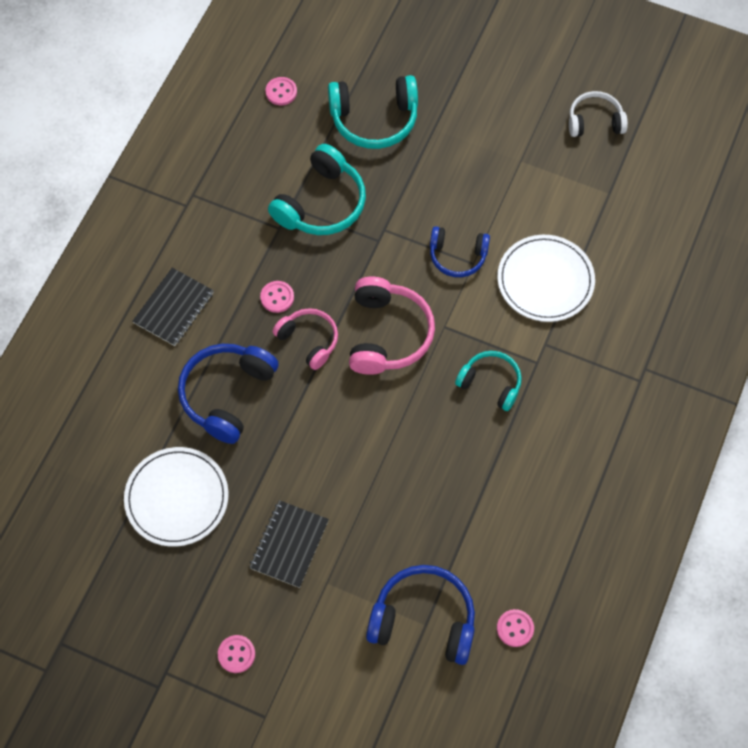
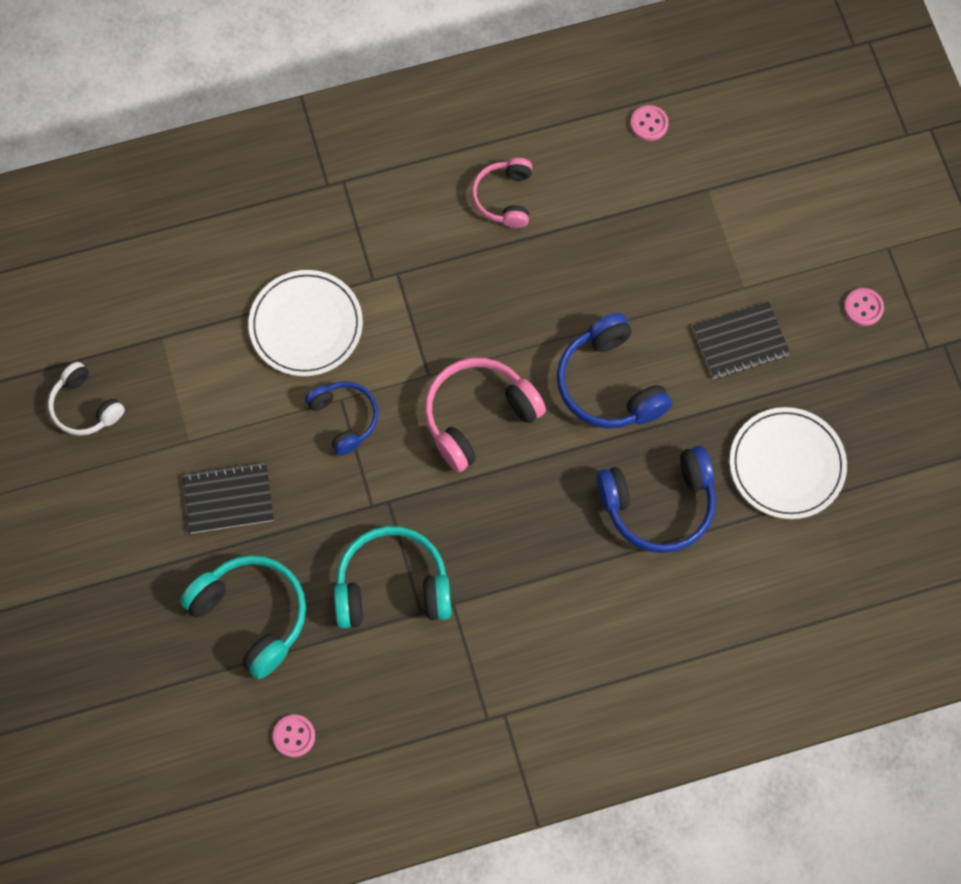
camera: 130 degrees left, 5 degrees up
(173, 308) = (619, 627): black notebook -> black notebook (228, 499)
(277, 297) = (526, 543): pink button -> none
(309, 340) = (544, 479): pink headphones -> pink headphones (504, 198)
(423, 620) = (704, 193): blue headphones -> blue headphones (609, 384)
(490, 383) = (450, 295): turquoise headphones -> none

